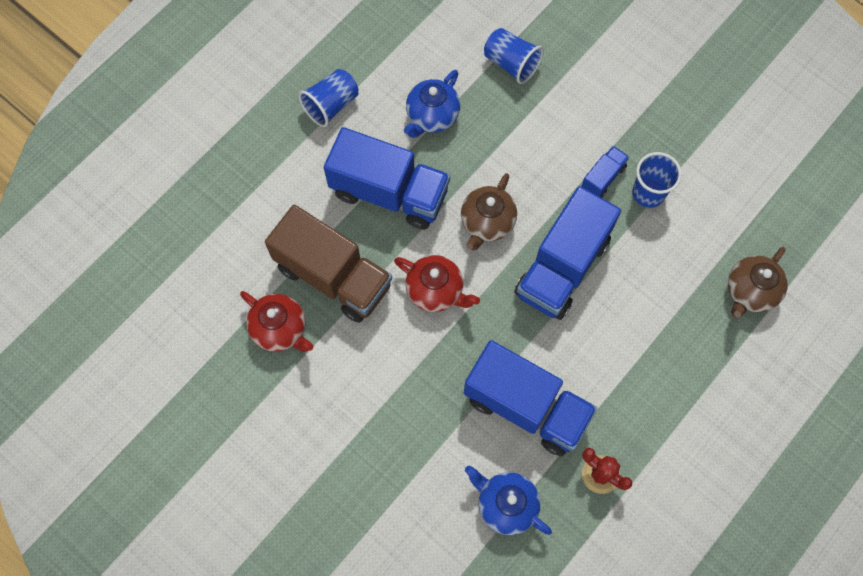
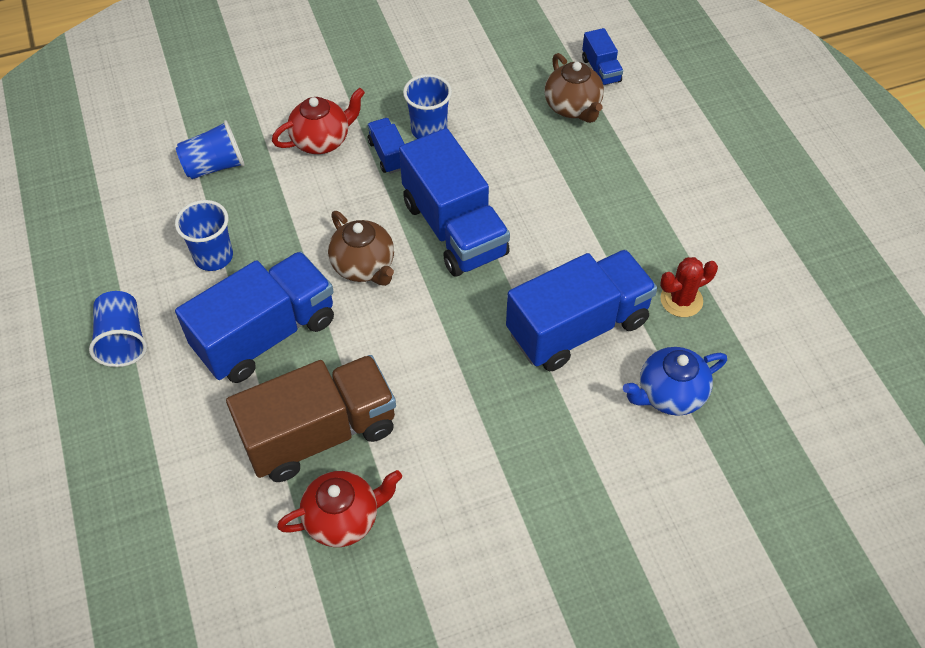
camera: 60 degrees left, 15 degrees down
(432, 116) = (213, 257): blue teapot -> blue cup
(435, 290) = (404, 345): red teapot -> red teapot (322, 140)
(810, 293) = (601, 70): none -> blue truck

